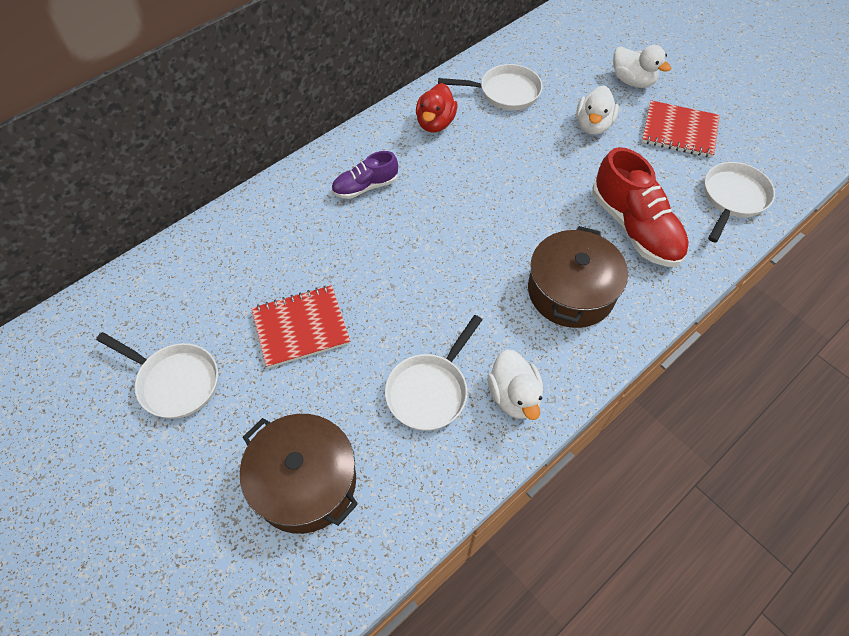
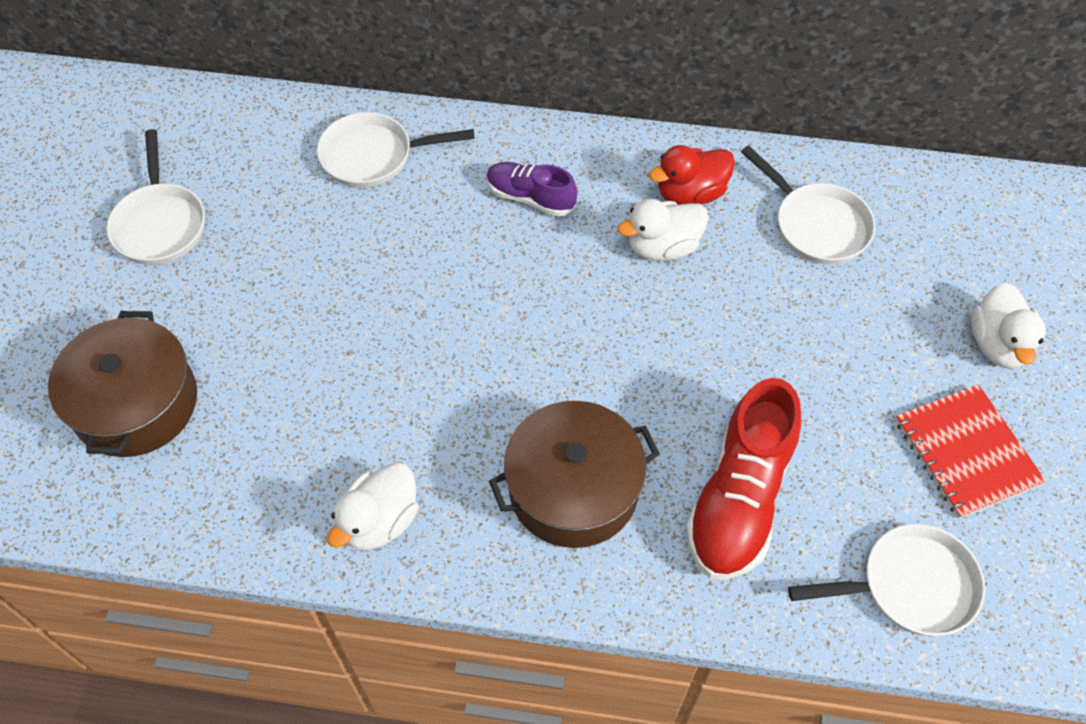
camera: 50 degrees right, 0 degrees up
(301, 327) = (301, 274): red notebook -> none
(430, 391) = (321, 438): white pan -> white pan (373, 156)
(593, 125) = (865, 350): white duck -> white duck (662, 247)

